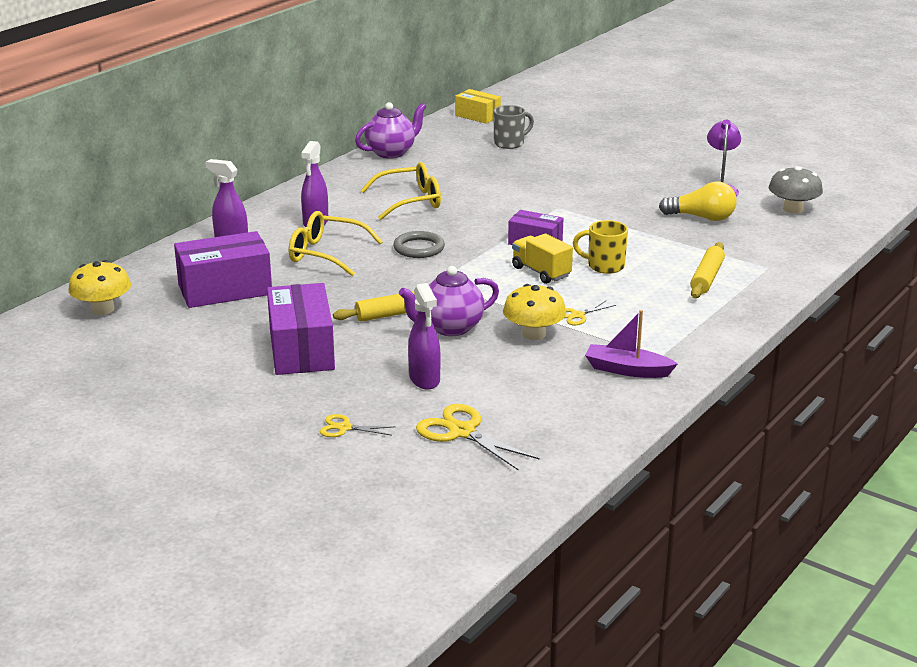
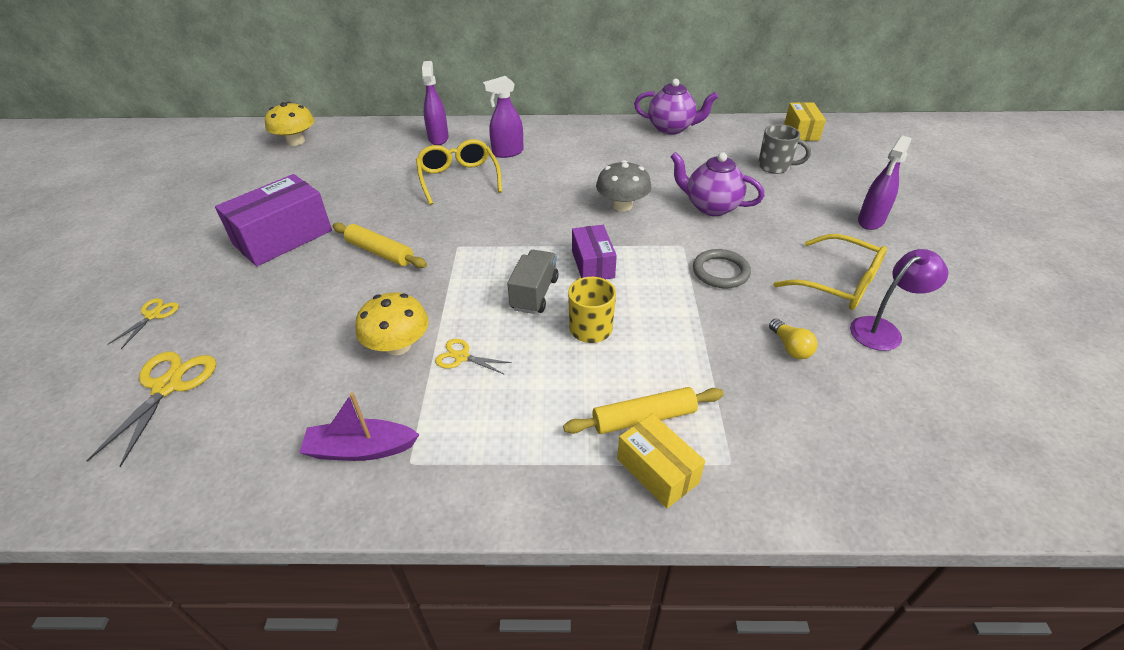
camera: 55 degrees right, 15 degrees up
(225, 290) = (360, 167): purple box -> none
(344, 428) = (153, 315): yellow scissors -> yellow scissors turned 45 degrees clockwise
(409, 201) = (594, 172): yellow glasses -> yellow glasses (837, 283)
(419, 248) = (513, 212): grey ring -> grey ring (720, 272)
(424, 379) = (263, 320): purple spray bottle -> purple spray bottle (870, 221)
(450, 328) = (374, 291): purple teapot -> purple teapot (711, 207)
(541, 272) = (534, 294): yellow truck -> grey truck
(627, 370) = (361, 449): purple boat -> purple boat turned 75 degrees counterclockwise
(701, 217) = (790, 347): yellow light bulb -> yellow light bulb, size x0.59
(750, 288) = (657, 471): none -> yellow box
(793, 209) = (923, 416): grey mushroom -> grey mushroom (622, 205)

